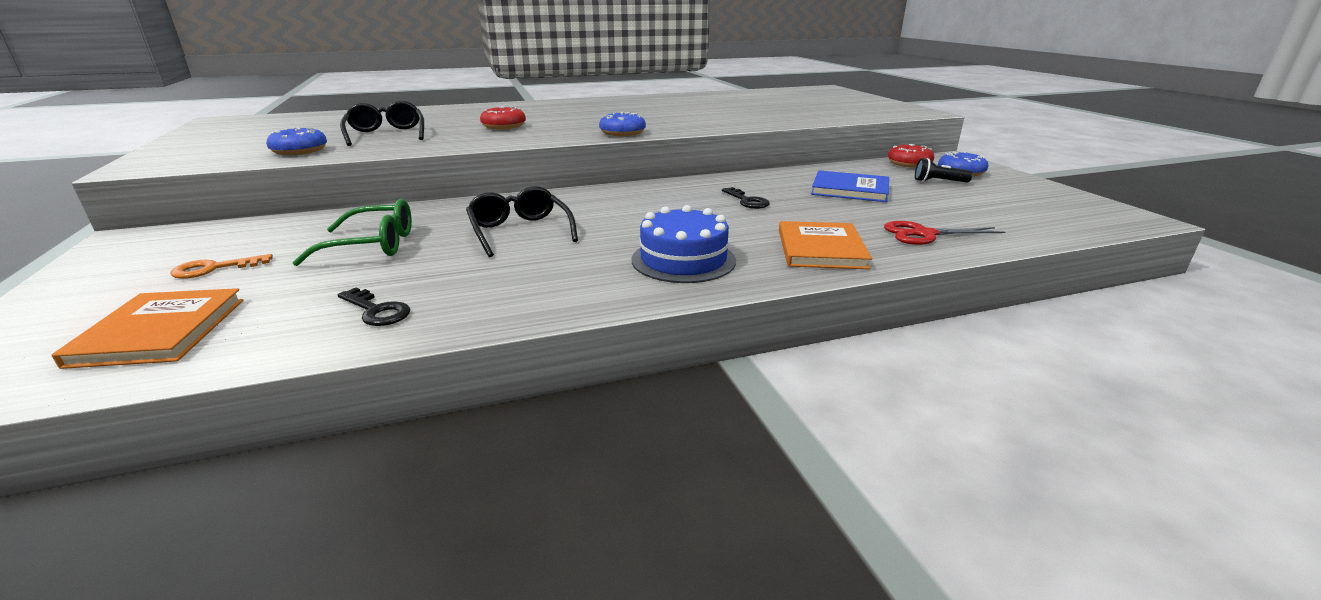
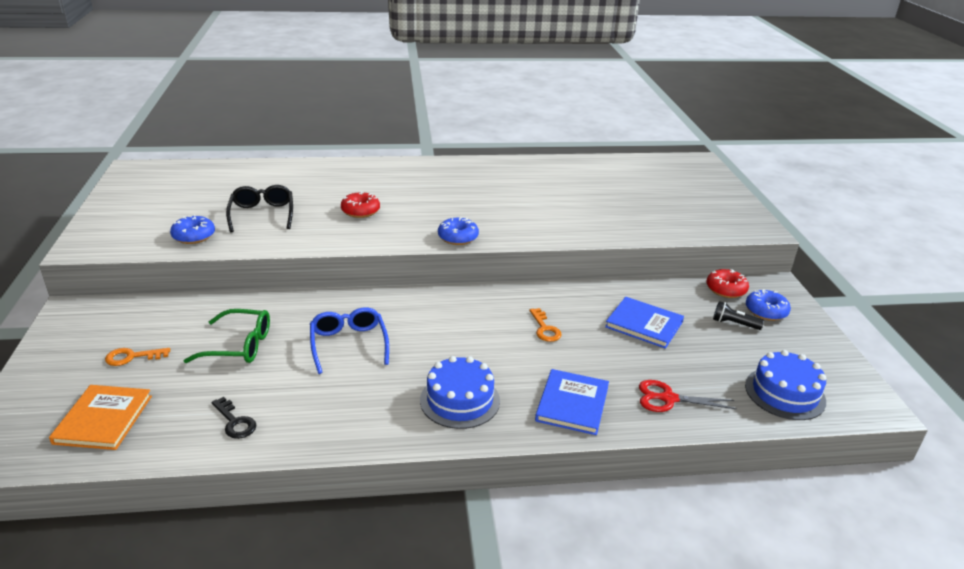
camera: 10 degrees right, 5 degrees up
(520, 231) = (348, 344): black glasses -> blue glasses
(747, 201) = (545, 328): black key -> orange key
(820, 249) = (572, 404): orange book -> blue book
(1039, 219) = (785, 393): none -> blue cake

